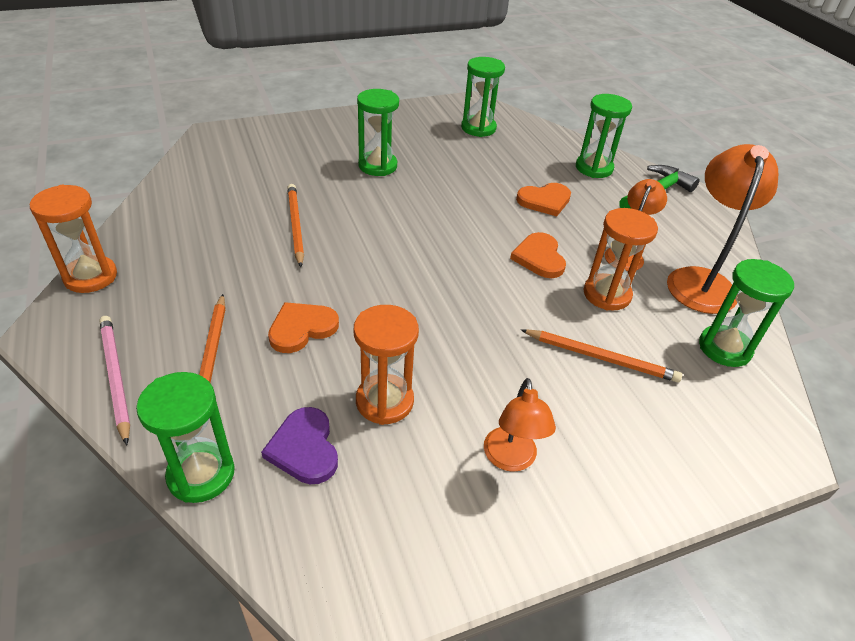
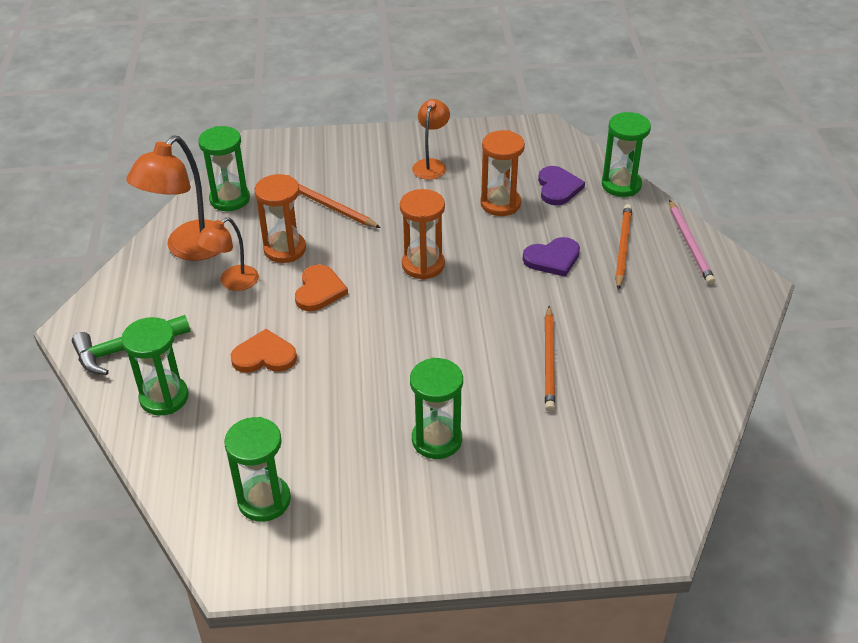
camera: 160 degrees left, 0 degrees up
(90, 277) = (740, 329): orange hourglass -> orange hourglass (423, 265)
(302, 328) = (552, 259): orange heart -> purple heart

